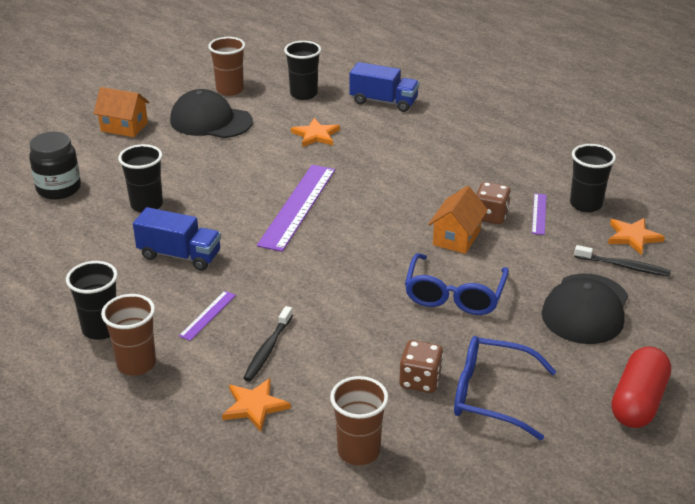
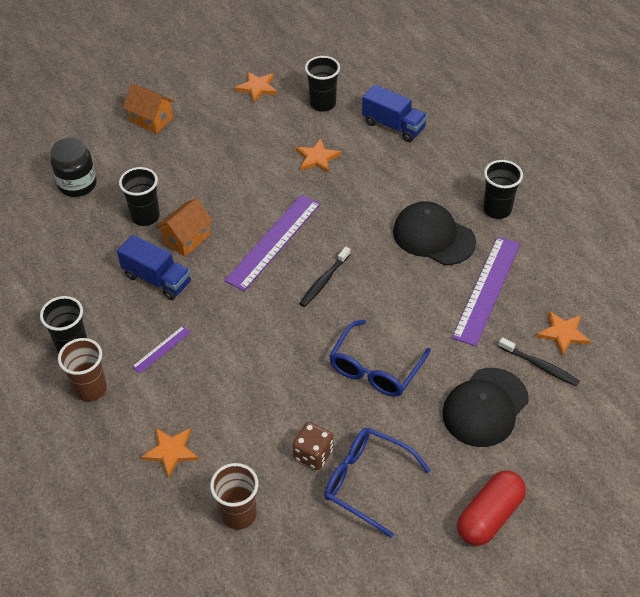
camera: 15 degrees right, 15 degrees up
(210, 121) = (228, 124): black cap -> black cap (433, 236)
(230, 90) = (257, 88): brown cup -> orange star
(268, 349) = (199, 395): black toothbrush -> black toothbrush (324, 281)
(456, 238) = (401, 304): orange house -> orange house (187, 238)
(490, 216) = (441, 284): brown dice -> none
(539, 214) = (486, 289): purple ruler -> purple ruler, size x2.15
(585, 204) = (535, 286): black cup -> black cup (497, 209)

